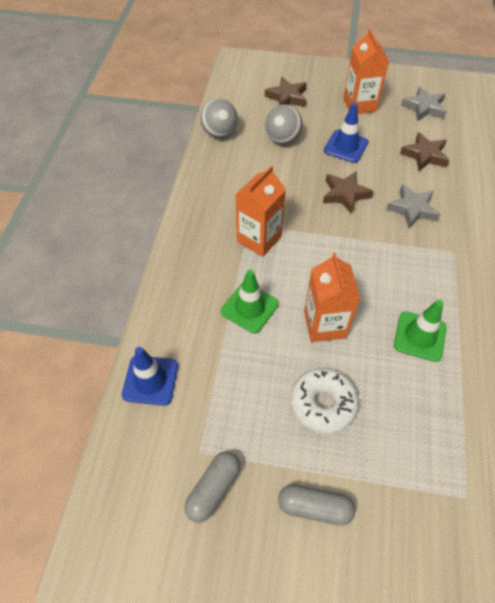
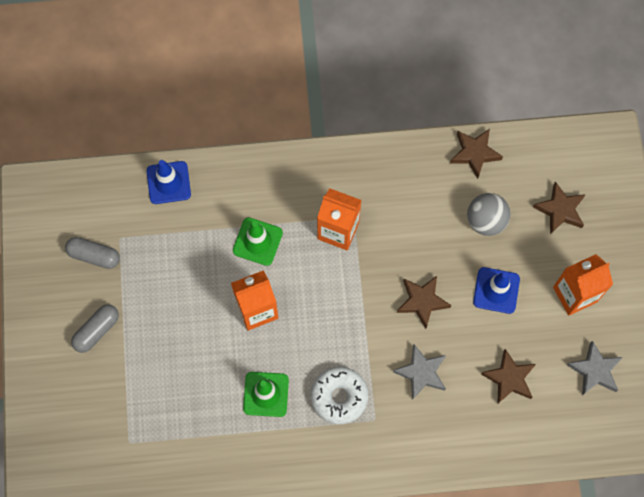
camera: 75 degrees right, 15 degrees up
(220, 133) = (474, 153): grey ball -> brown star
(314, 507) = (97, 331): grey capsule -> grey capsule turned 45 degrees clockwise
(323, 404) = (180, 322): white donut -> white donut (339, 397)

